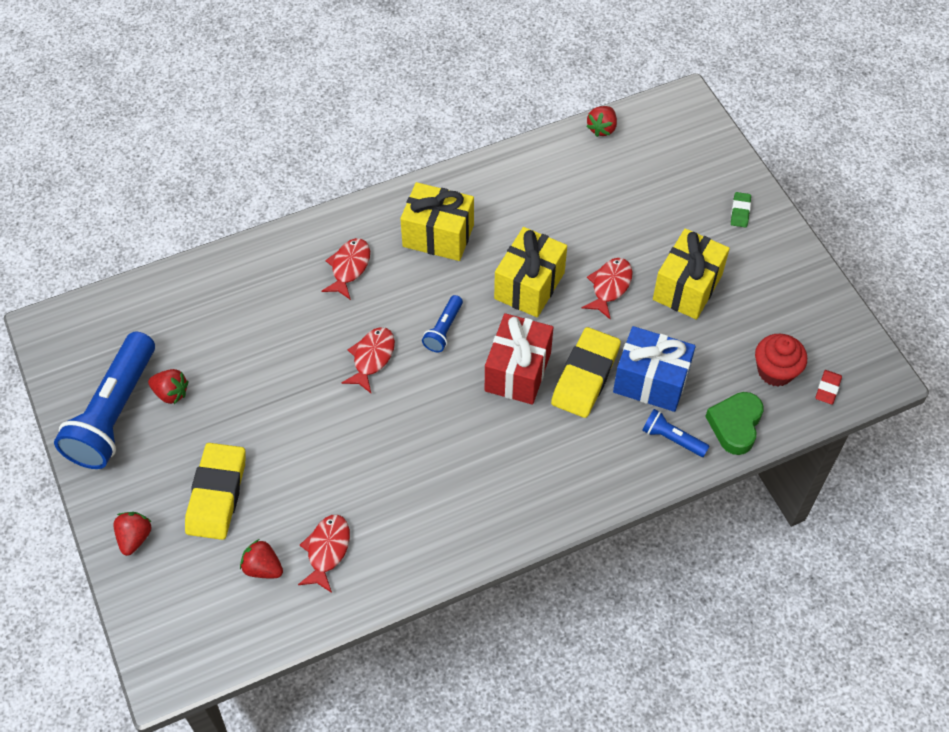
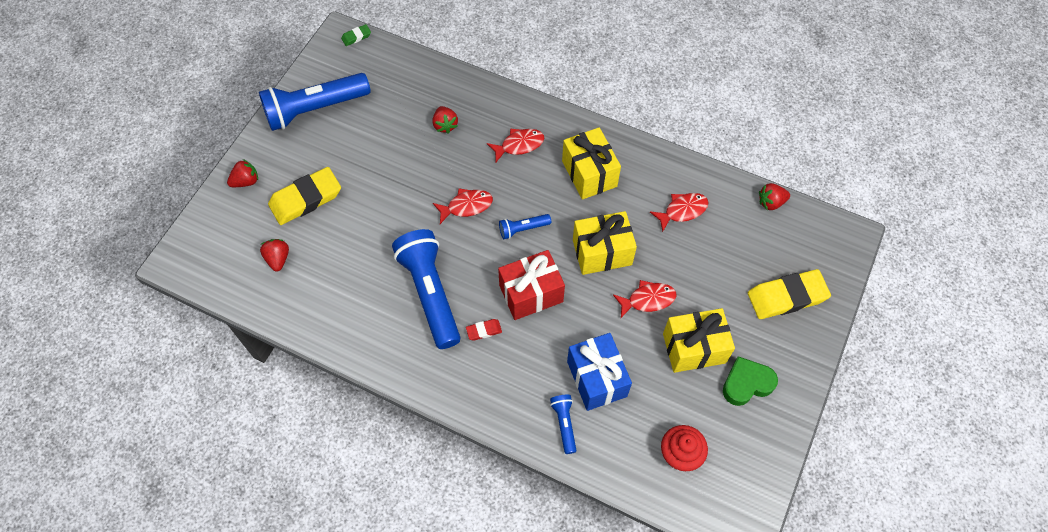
camera: 50 degrees right, 5 degrees up
(171, 393) = (351, 125): red strawberry -> red strawberry (445, 125)
(327, 550) = (316, 283): red fish -> red fish (682, 211)
(437, 455) = (430, 293): none -> blue flashlight
(585, 376) = (564, 335): yellow eraser -> yellow eraser (787, 297)
(735, 425) = (611, 458): green heart -> green heart (746, 383)
(740, 211) = (792, 337): green eraser -> green eraser (356, 37)
(828, 389) = (698, 500): red eraser -> red eraser (484, 331)

